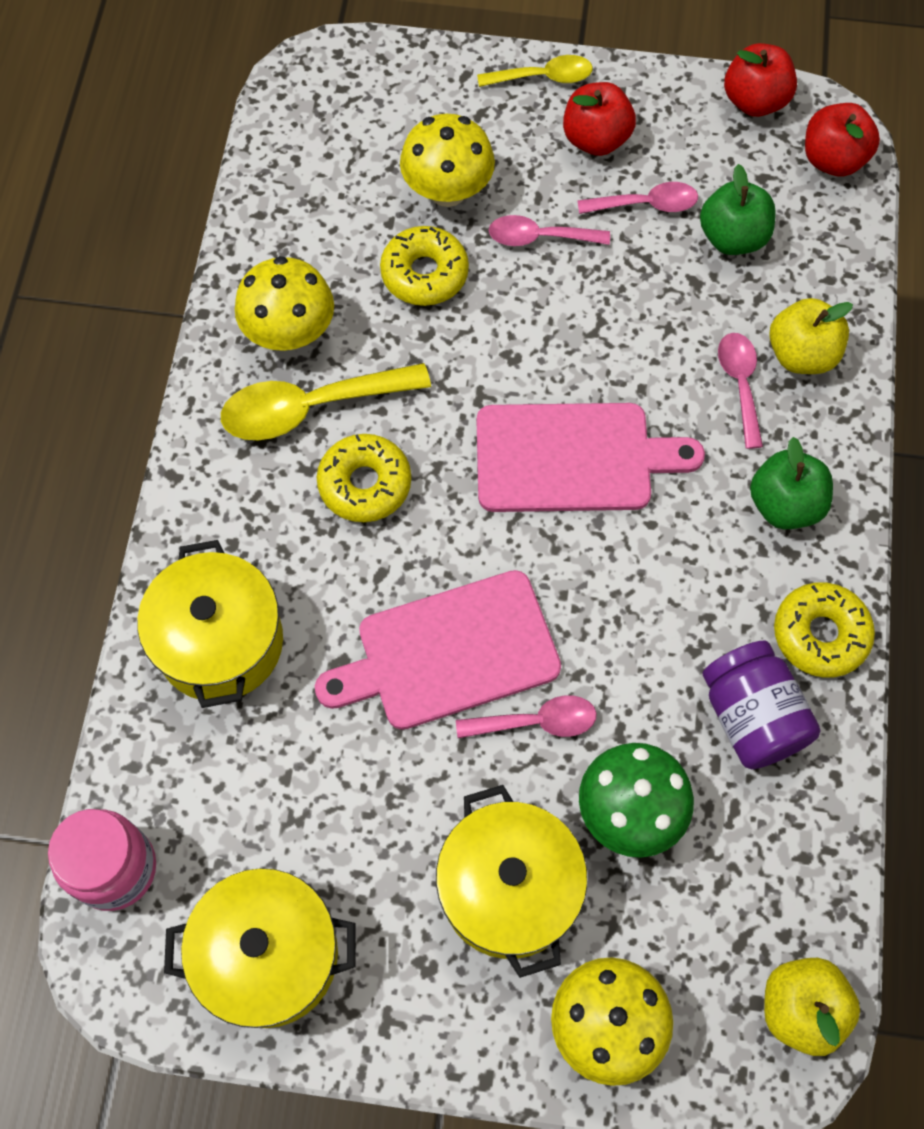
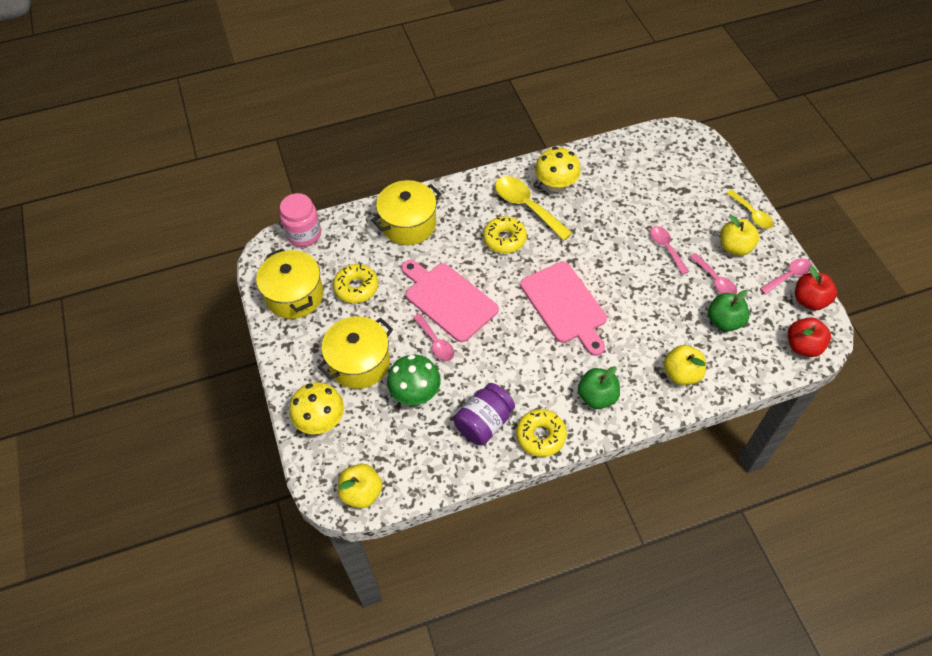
camera: 65 degrees right, 10 degrees down
(424, 274) = (616, 216): yellow donut -> yellow donut (356, 287)
(447, 190) = (664, 206): yellow mushroom -> none
(596, 139) = (735, 247): red apple -> yellow apple
(740, 384) = (647, 355): pink spoon -> pink spoon (788, 276)

